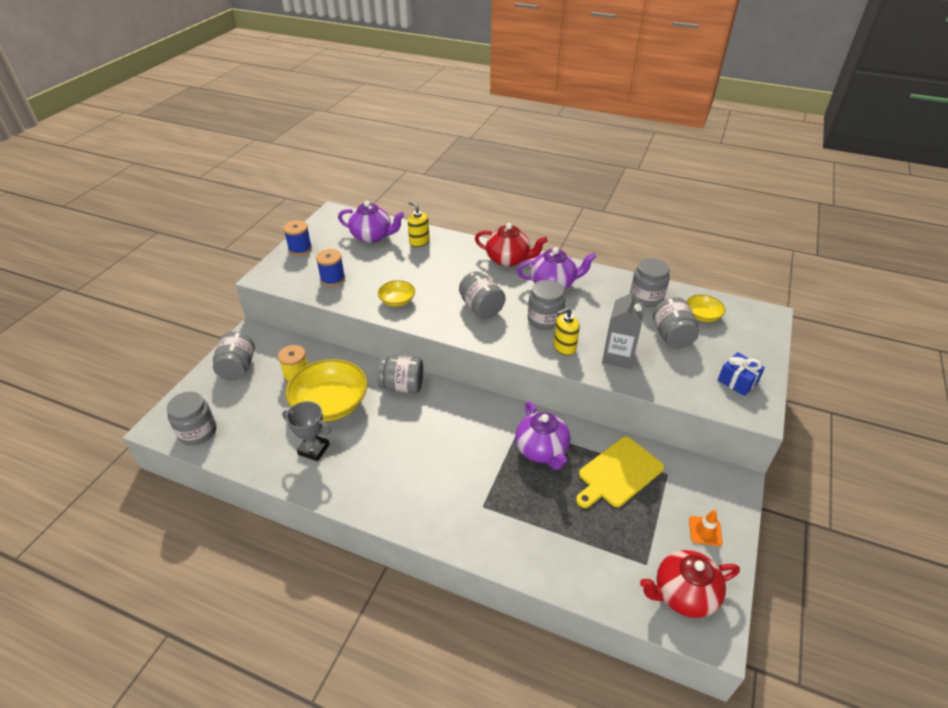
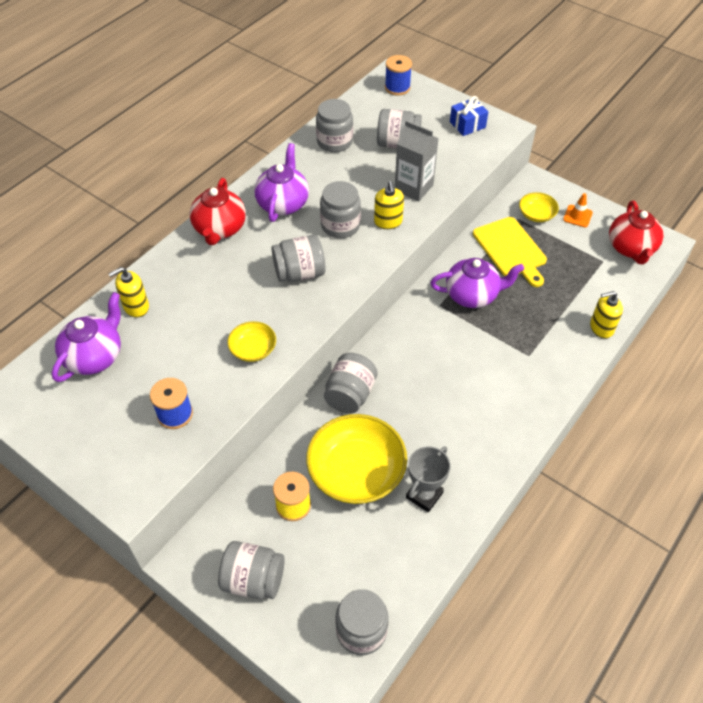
camera: 75 degrees left, 10 degrees up
(300, 249) = (79, 449): blue spool -> blue spool (397, 88)
(508, 260) = (220, 229): red teapot -> red teapot turned 150 degrees clockwise
(543, 570) = (601, 328): none -> yellow soap dispenser
(702, 315) = (376, 114): yellow bowl -> yellow bowl (536, 214)

